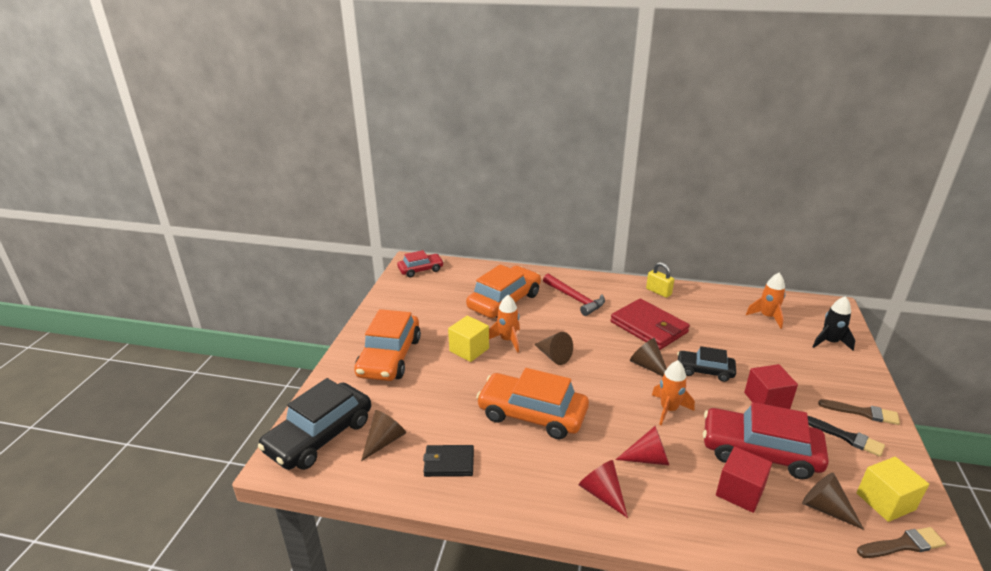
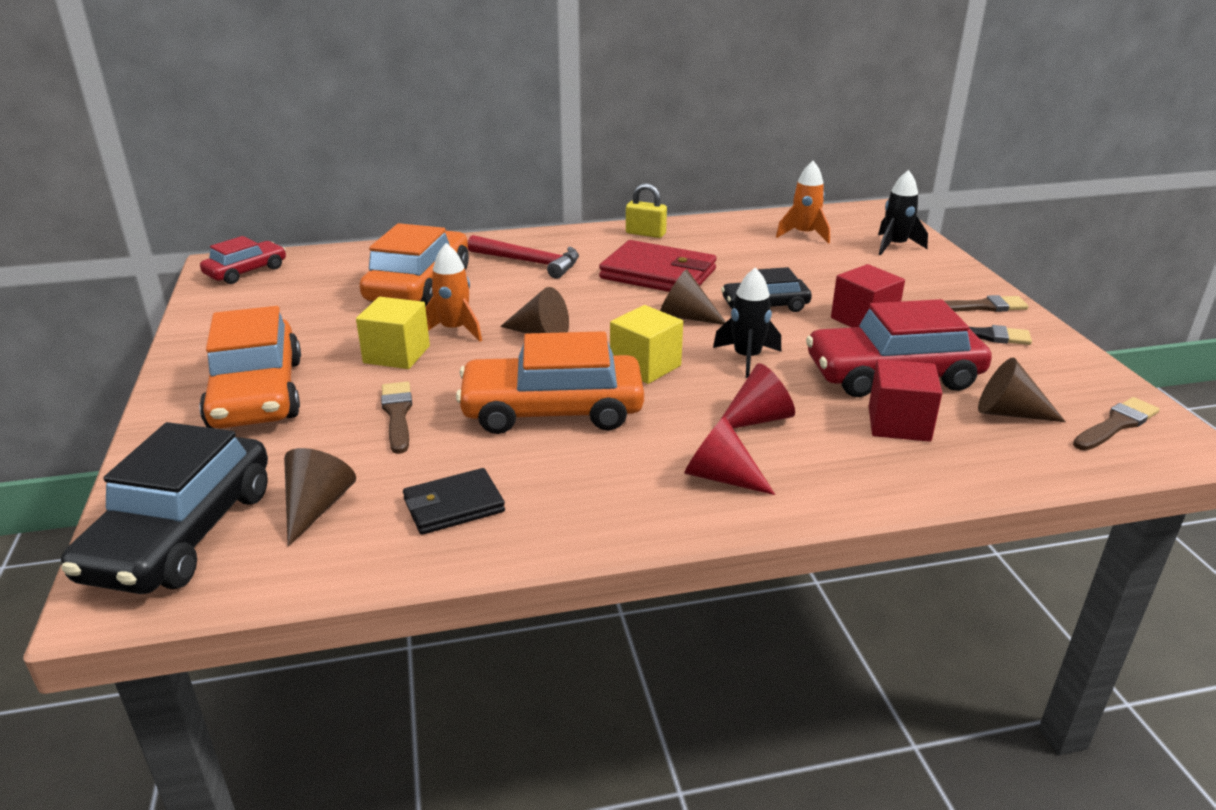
camera: 25 degrees left, 0 degrees up
(450, 392) = (397, 414): none -> brown brush
(668, 409) = (747, 358): orange rocket -> black rocket
(885, 501) = (1067, 387): yellow cube -> yellow cube (645, 366)

